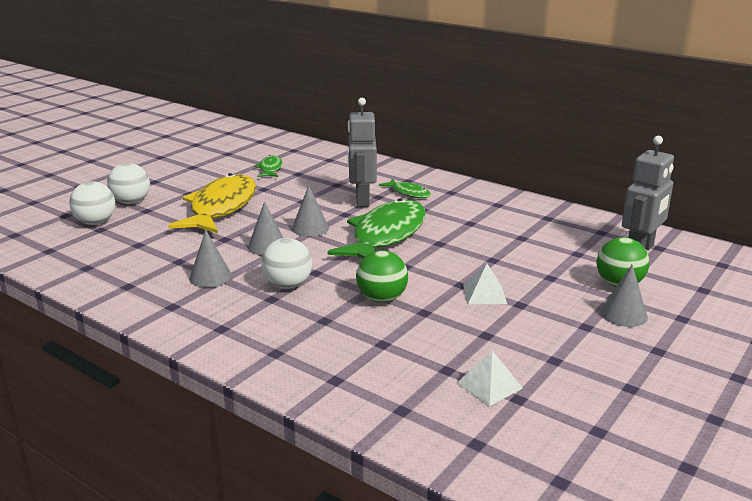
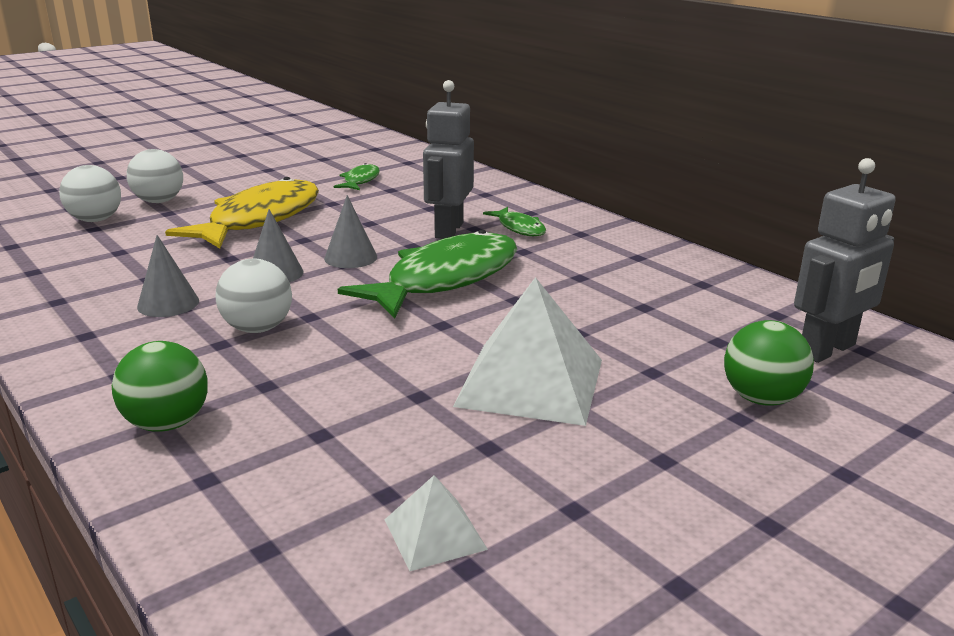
camera: 15 degrees right, 0 degrees up
(382, 299) = (371, 367): green ball -> green ball (167, 424)
(484, 294) = (530, 382): white pyramid -> white pyramid, size x2.05
(623, 314) = (741, 450): grey cone -> none

